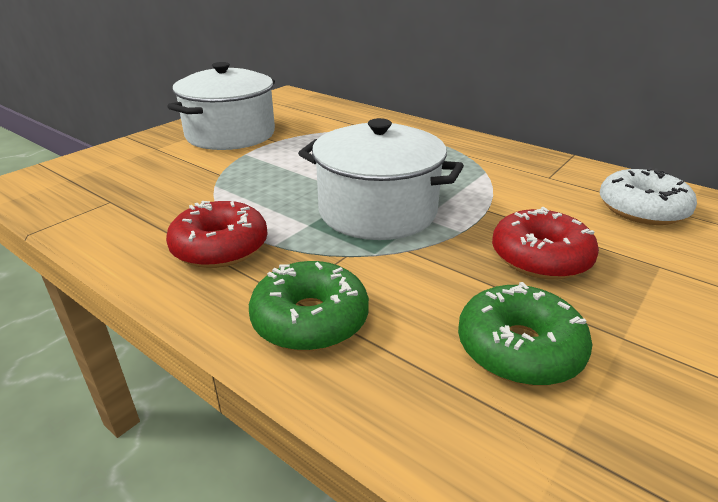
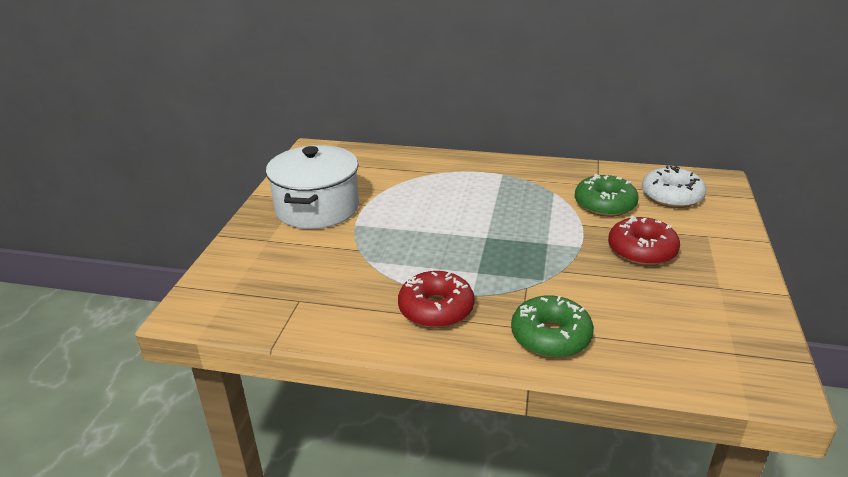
camera: 25 degrees left, 0 degrees up
(377, 211) = (512, 247): white pot -> none
(519, 348) = (676, 312): green donut -> green donut (604, 204)

